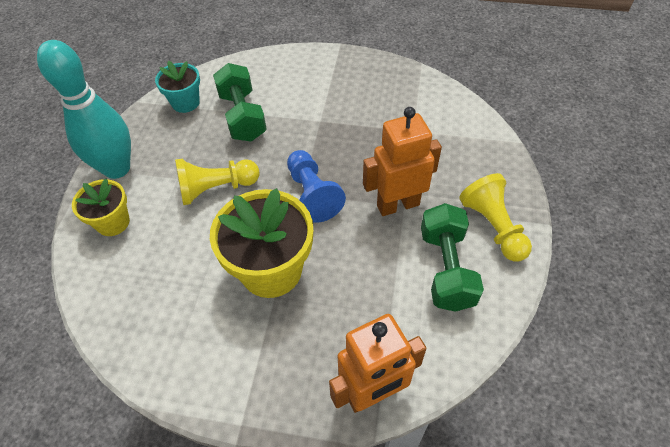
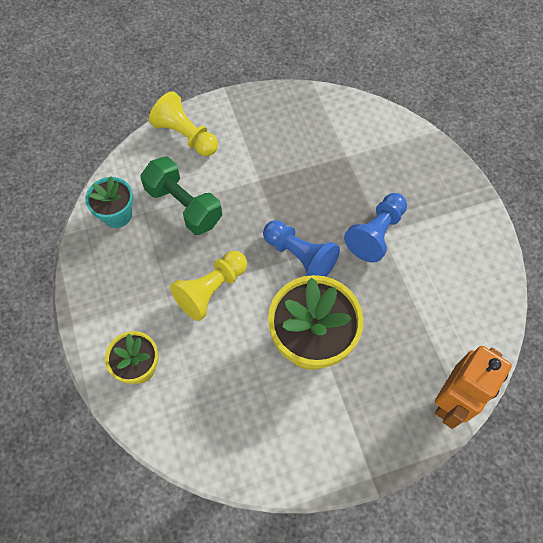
camera: 30 degrees left, 10 degrees up
(117, 168) = (101, 313): turquoise bowling pin -> none
(398, 205) = (376, 233): orange robot -> blue pawn
(446, 268) = (446, 273): green dumbbell -> none
(493, 227) = (460, 219): yellow pawn -> yellow pawn (186, 135)

